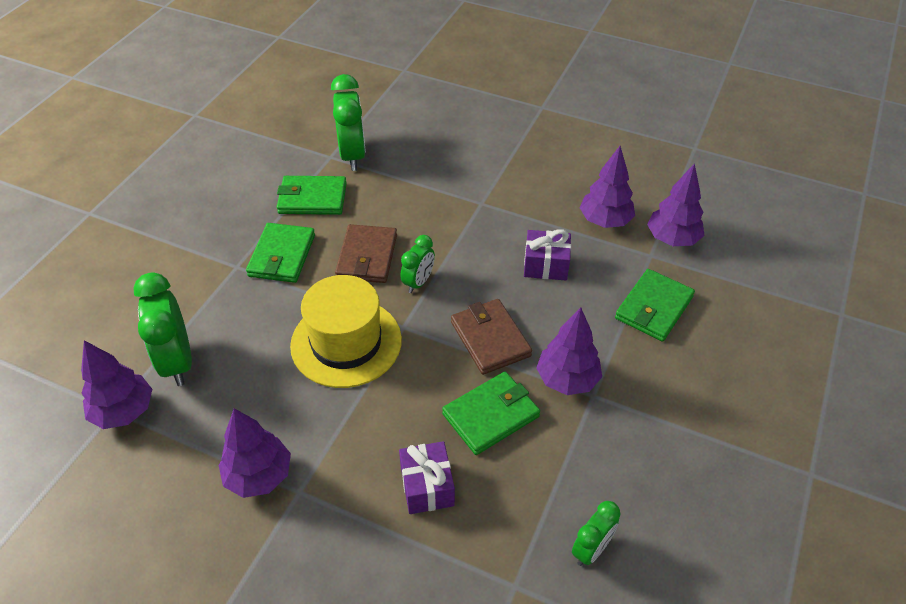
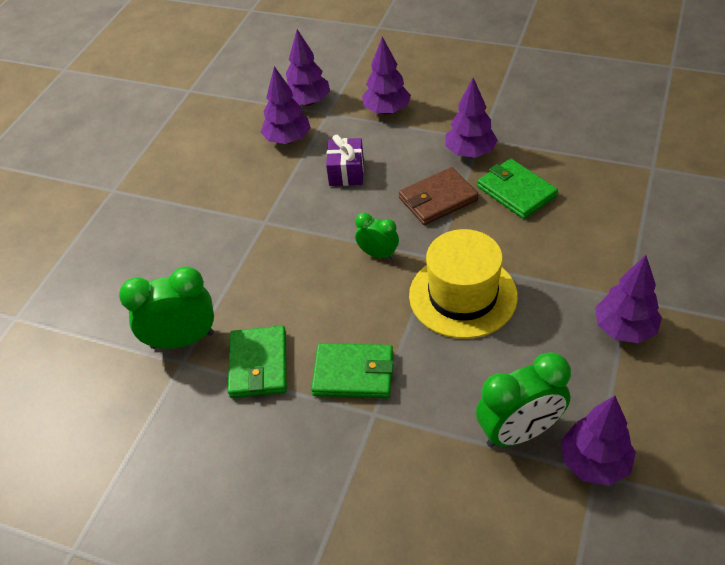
camera: 90 degrees left, 0 degrees up
(367, 257) = (348, 299): brown wallet -> none
(427, 486) = (593, 220): purple gift -> none
(591, 549) = (610, 134): green clock -> none
(653, 308) = (387, 111): green wallet -> purple tree

